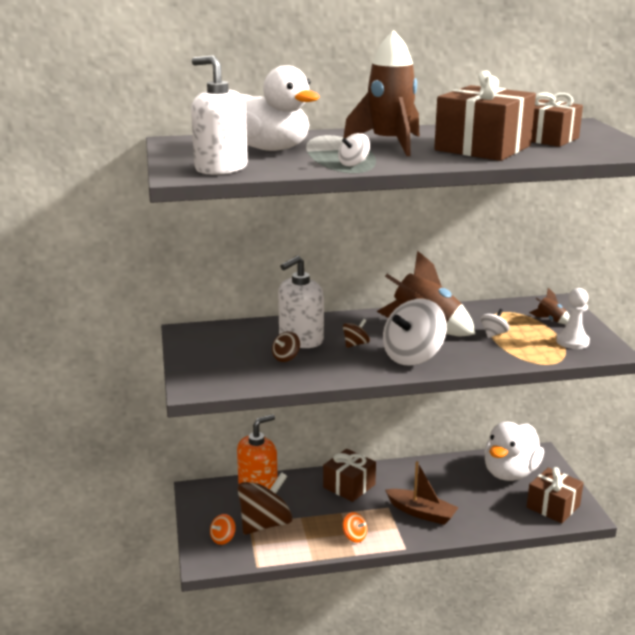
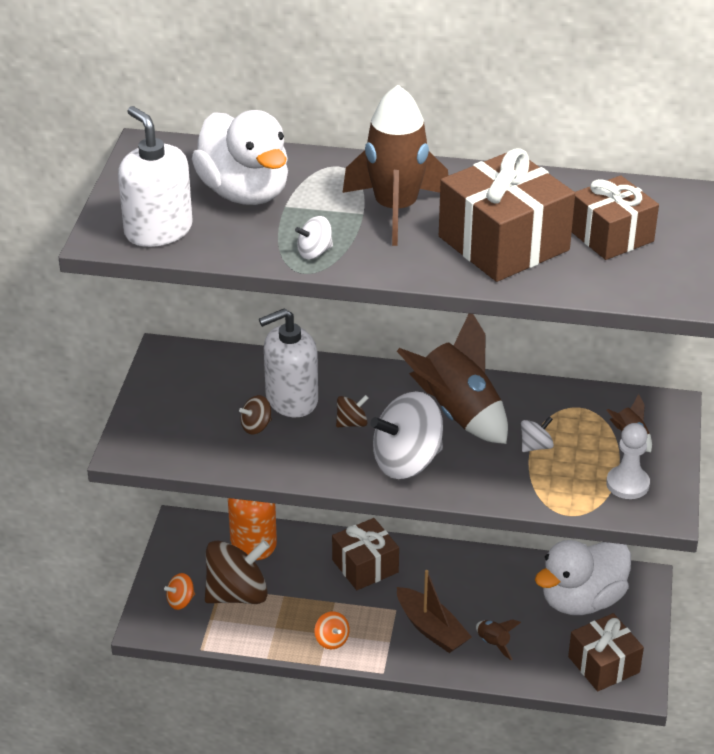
camera: 20 degrees right, 15 degrees up
(470, 511) = (493, 643): none -> brown rocket

